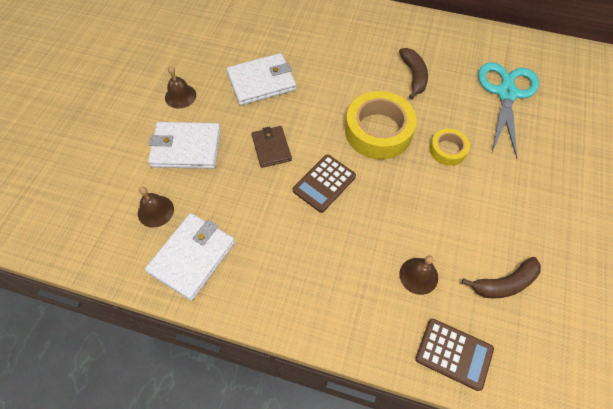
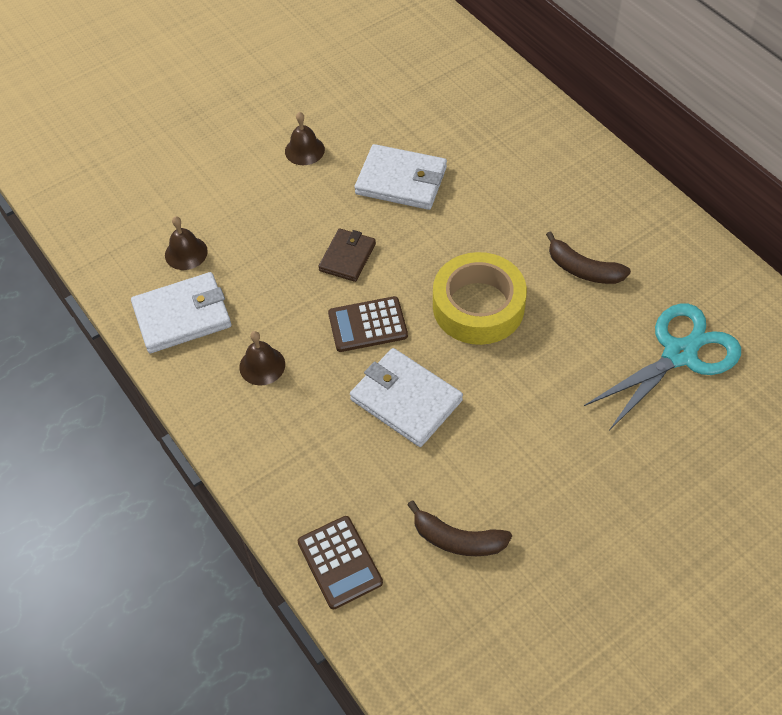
camera: 40 degrees right, 5 degrees down
(186, 148) = (264, 208): white wallet -> white wallet (405, 400)
(414, 76) = (583, 269): brown banana -> brown banana turned 90 degrees clockwise
(418, 275) = (376, 472): brown bell -> brown bell (262, 365)
(447, 150) = (537, 373): yellow tape -> none

